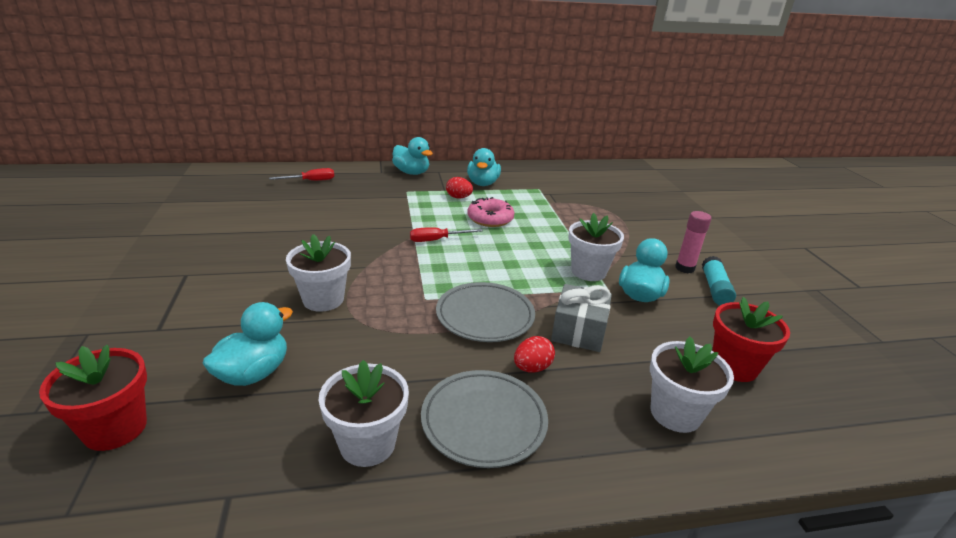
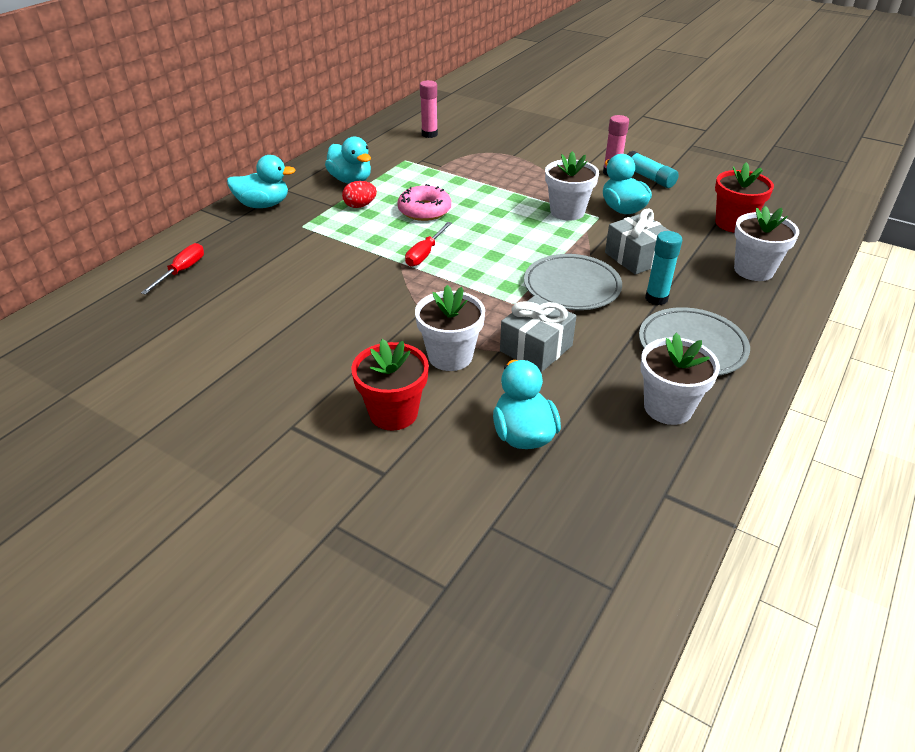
camera: 45 degrees left, 10 degrees up
(115, 428) = (524, 537): red flower pot -> red flower pot (393, 413)
(377, 333) = (536, 348): none -> grey gift
(532, 368) = (656, 298): red egg -> turquoise glue stick
(586, 183) = (429, 134): none -> pink glue stick

